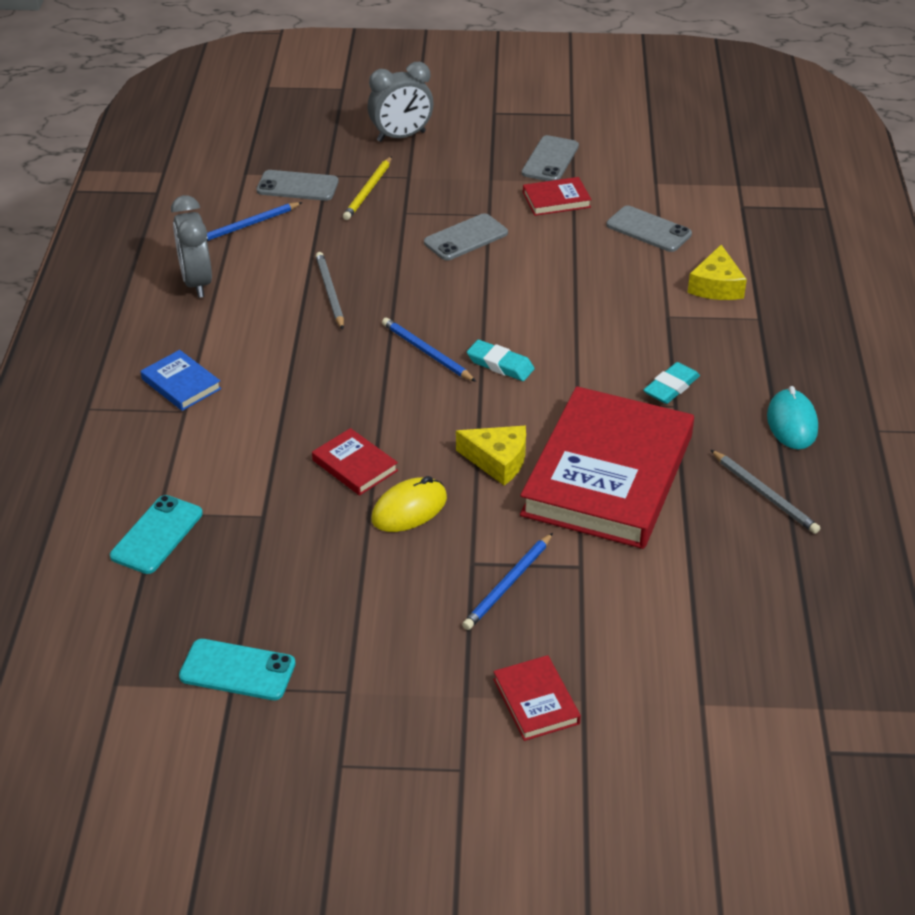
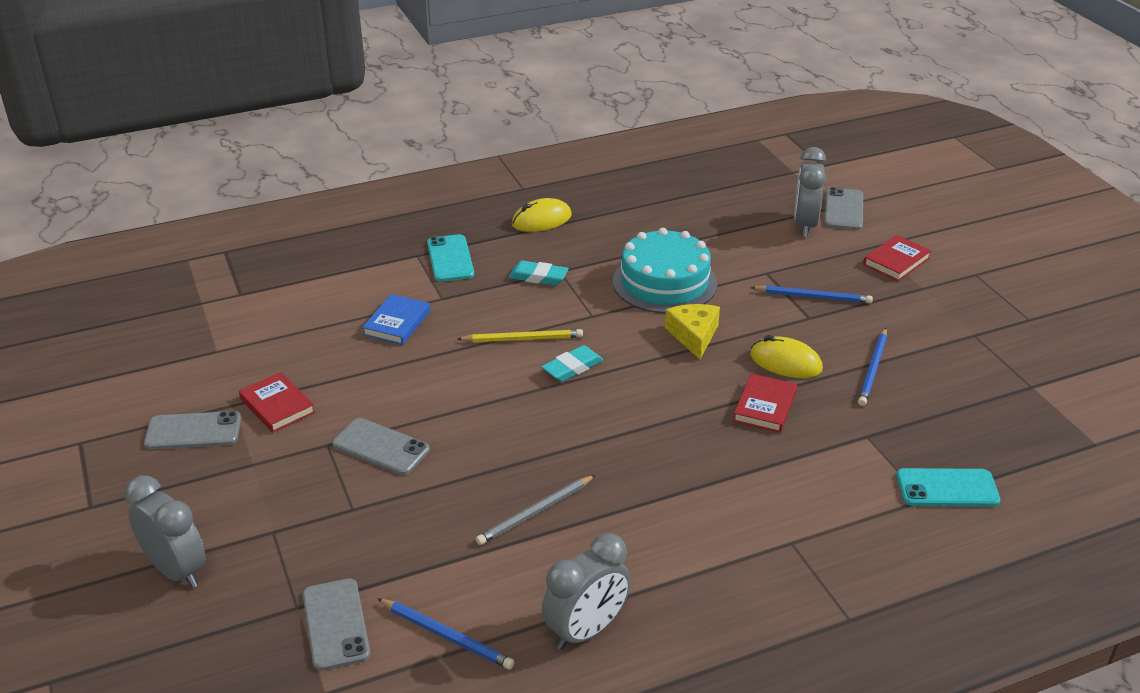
camera: 115 degrees left, 5 degrees down
(181, 384) = (757, 563): blue book -> blue book (397, 323)
(237, 670) = (1015, 389): turquoise phone -> turquoise phone (450, 259)
(368, 190) = (318, 555): yellow pencil -> yellow pencil (522, 339)
(427, 352) = (586, 414): blue pencil -> blue pencil (873, 369)
(500, 364) = (572, 367): turquoise eraser -> turquoise eraser turned 45 degrees clockwise
(608, 475) = (664, 282): red book -> turquoise cake
(648, 229) = (307, 336): grey phone -> grey phone (843, 209)
(669, 651) = (805, 225): none -> grey clock
(716, 286) = (382, 283): yellow cheese -> none
(764, 494) = (628, 218): grey pencil -> none
(792, 423) = (541, 220): turquoise mouse -> yellow mouse

